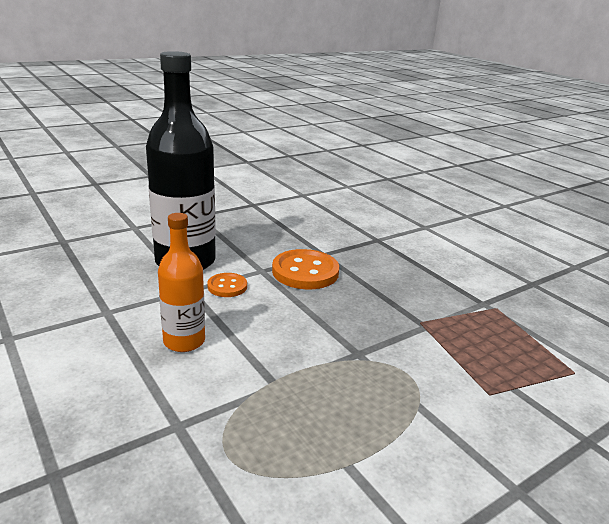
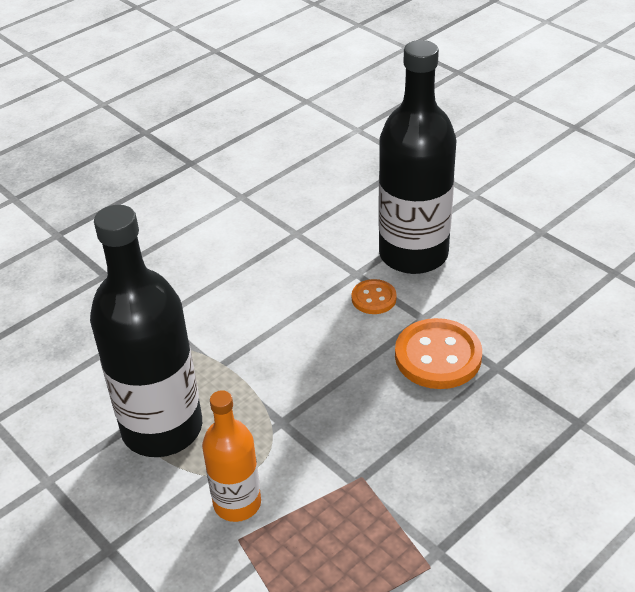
camera: 85 degrees right, 15 degrees up
(184, 341) = (265, 293): orange bottle -> orange bottle (237, 503)
(354, 434) = (162, 428): none -> black bottle

